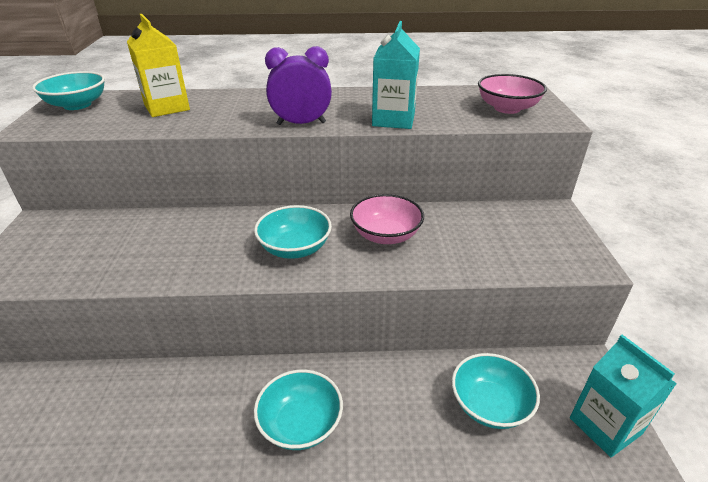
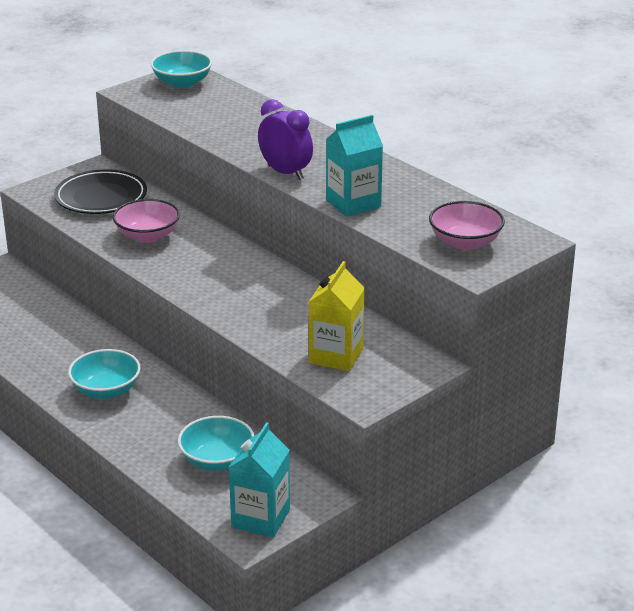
camera: 50 degrees right, 5 degrees down
(84, 244) = (101, 197): none -> black plate
(167, 107) = (230, 113): yellow carton -> yellow carton (336, 356)
(295, 248) = (204, 272): turquoise bowl -> none
(386, 235) = (274, 300): pink bowl -> pink bowl (147, 236)

